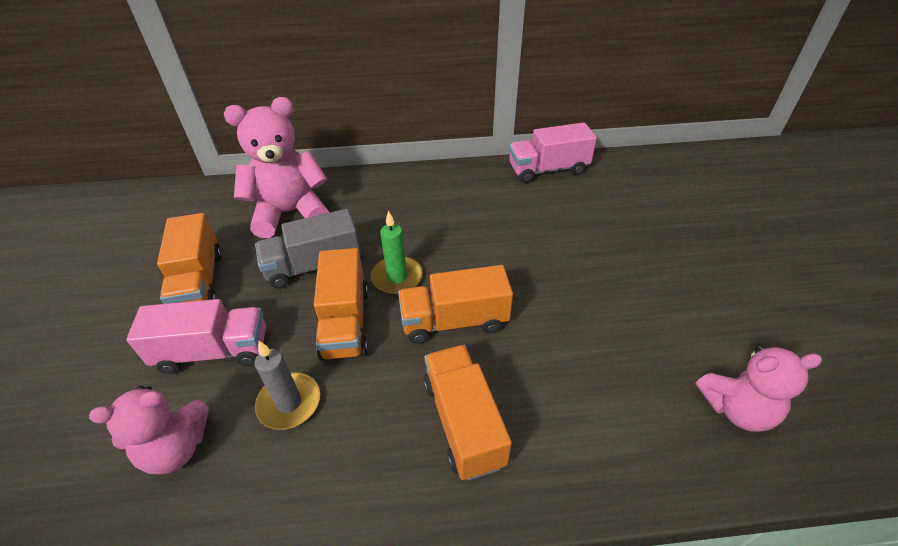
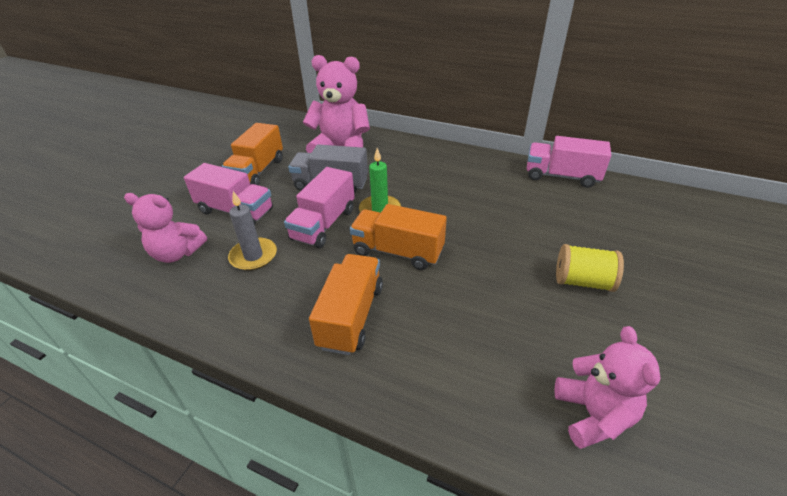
camera: 30 degrees right, 5 degrees down
(345, 322) = (323, 224): orange truck -> pink truck
(642, 279) = (582, 281): none -> yellow spool
(736, 409) = (593, 414): pink teddy bear -> pink teddy bear turned 120 degrees counterclockwise

